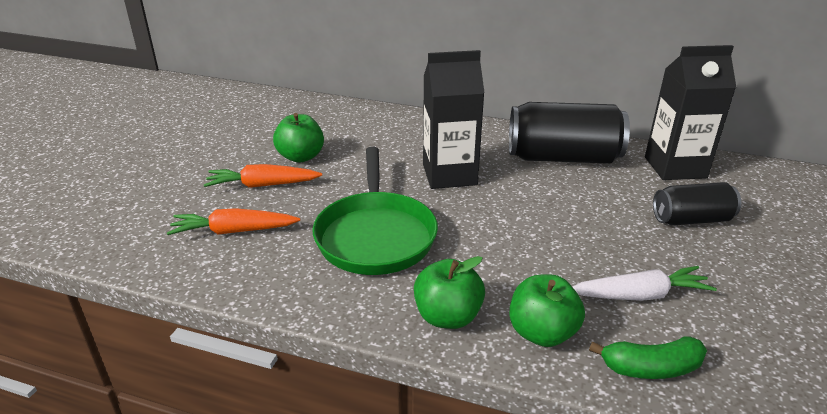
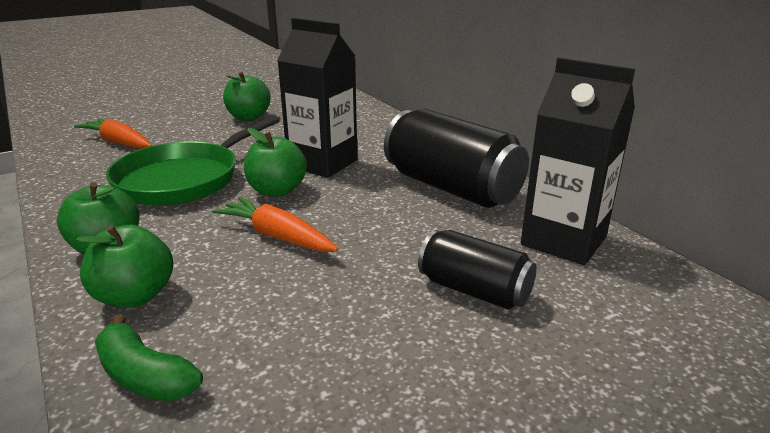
camera: 40 degrees right, 5 degrees down
(263, 185) = (190, 125): orange carrot -> orange carrot (277, 236)
(465, 211) = (277, 191): none -> green apple
(640, 295) = (271, 319): white carrot -> none

